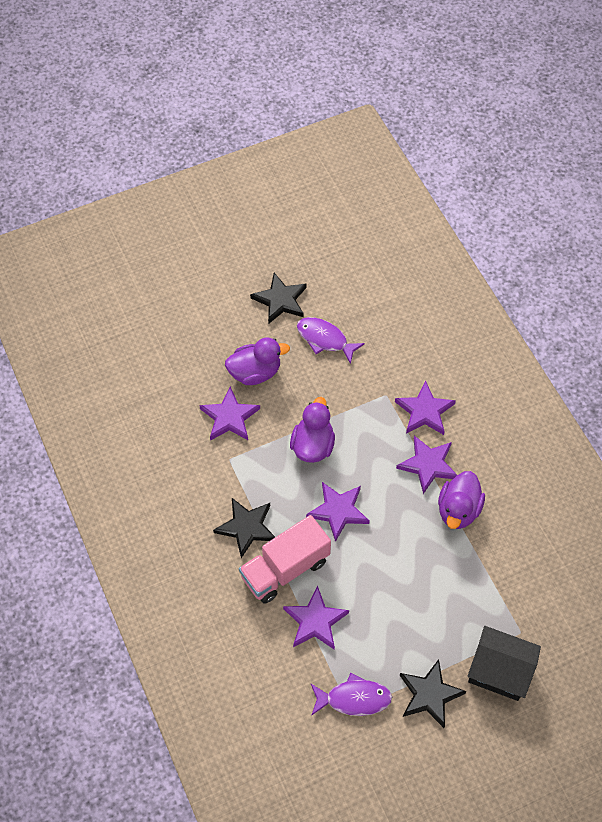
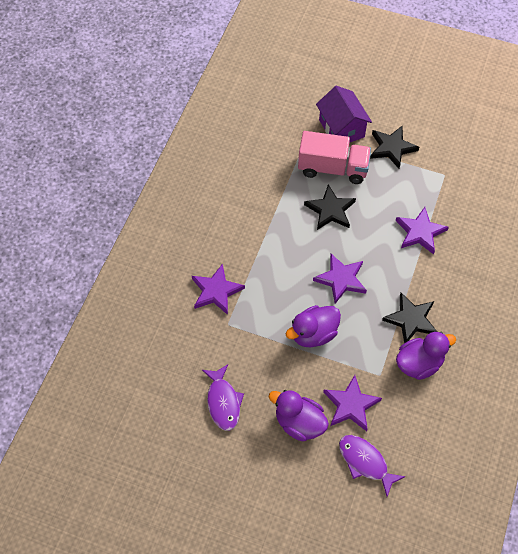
camera: 135 degrees left, 0 degrees up
(280, 300) = (220, 465): black star -> black star (330, 210)
(285, 569) = (410, 275): pink truck -> pink truck (332, 168)
(354, 698) = (437, 178): purple fish -> purple fish (365, 462)
(428, 465) = (254, 258): purple star -> none
(458, 510) = (267, 218): purple duck -> purple duck (419, 363)
(499, 671) = (341, 128): black house -> purple house

